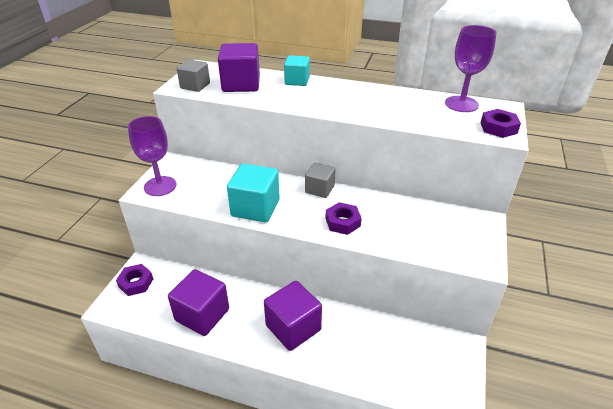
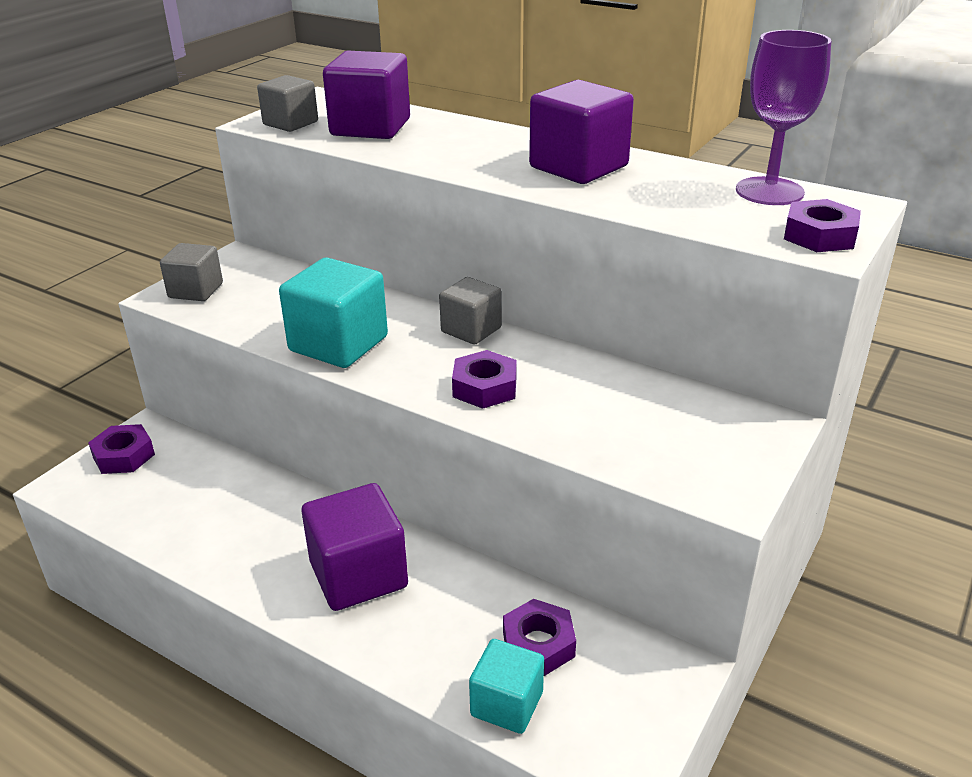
camera: 15 degrees right, 5 degrees down
(160, 186) = (196, 290): purple goblet -> grey cube
(202, 315) = (209, 524): purple cube -> purple cube (578, 167)
(297, 81) = (474, 130): turquoise cube -> turquoise cube (507, 704)
(396, 347) = (538, 644): none -> purple nut

